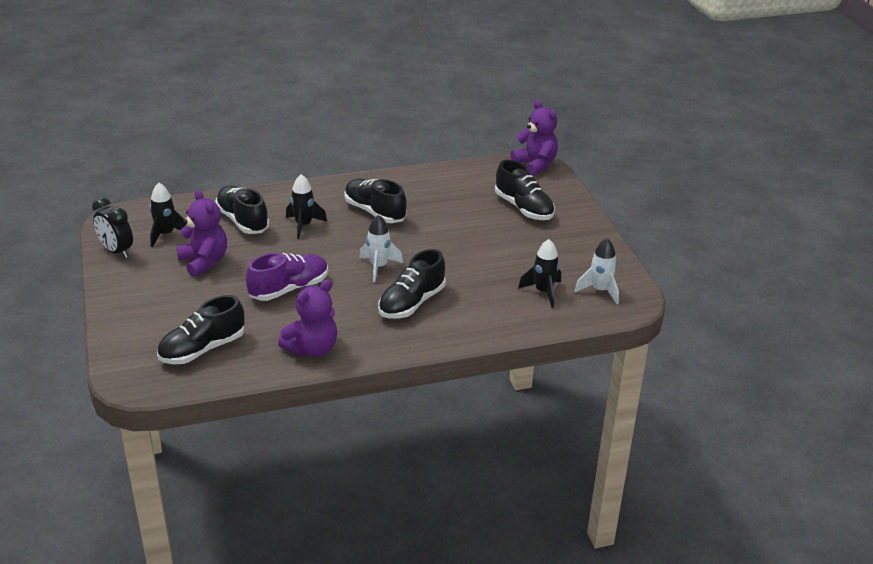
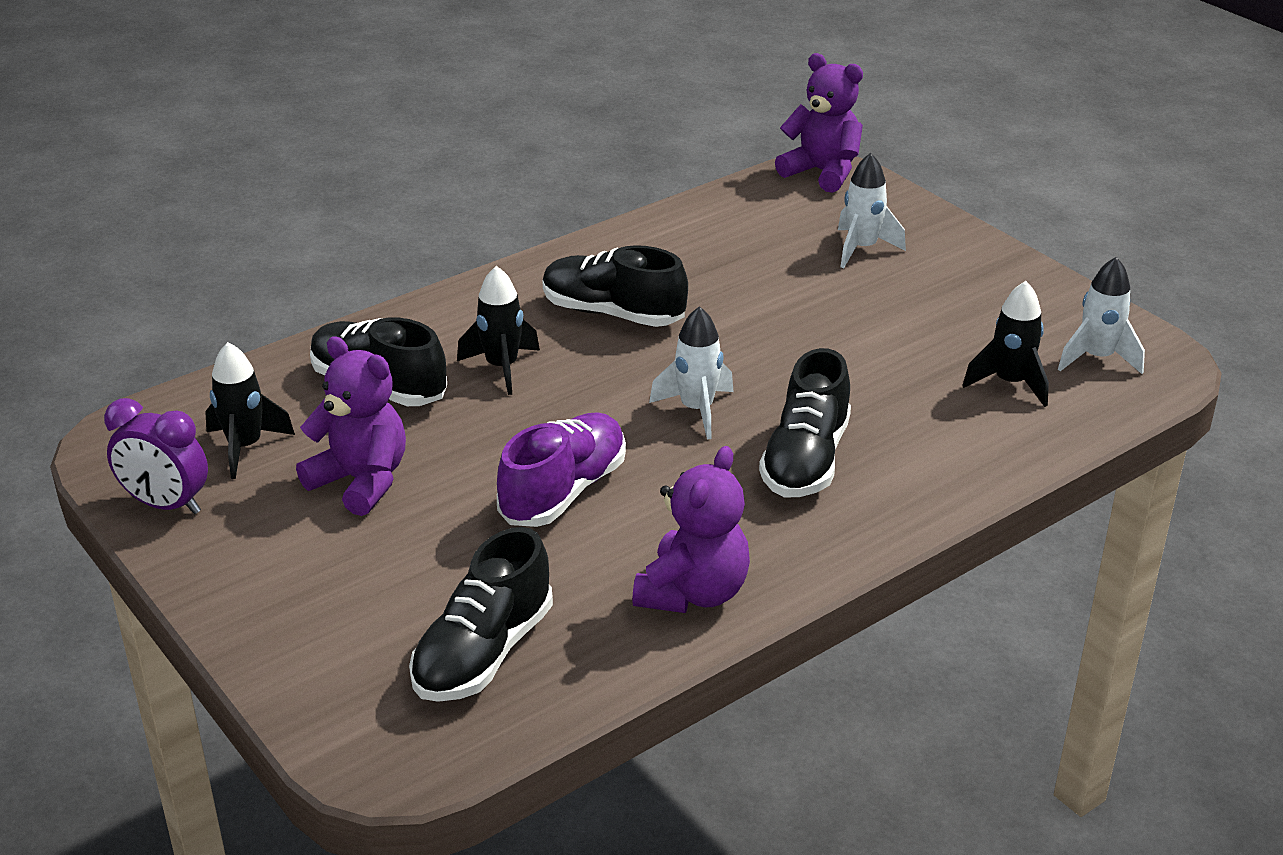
camera: 20 degrees left, 0 degrees up
(116, 251) = (166, 505): black clock -> purple clock
(523, 208) = (862, 249): black shoe -> white rocket

